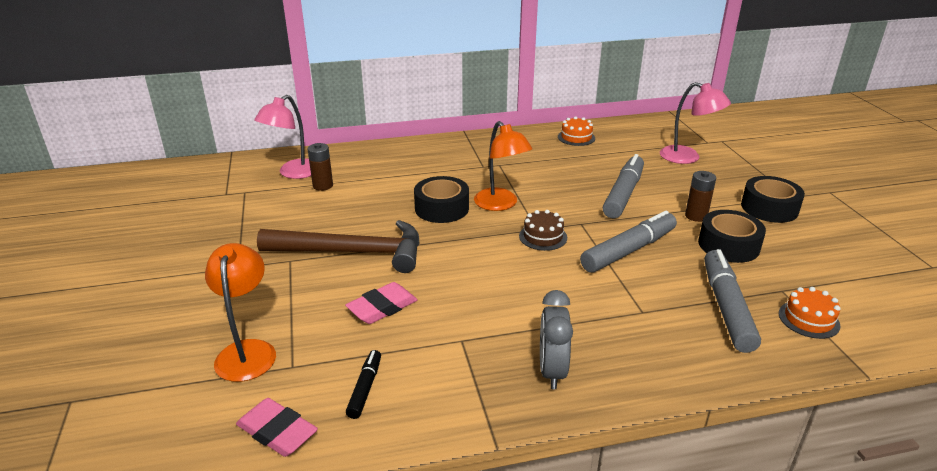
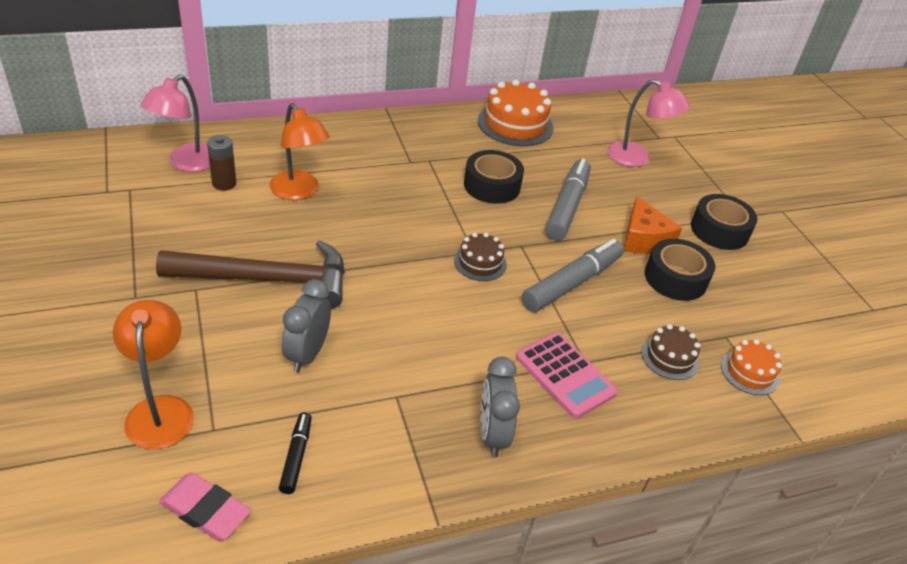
camera: 10 degrees left, 10 degrees up
(382, 307) = (307, 354): pink eraser -> grey clock
(442, 208) = (366, 220): black tape -> black tape (492, 185)
(500, 204) = (432, 217): orange lamp -> orange lamp (299, 192)
(576, 137) = (515, 124): orange cake -> orange cake, size x1.79
(623, 322) = (565, 375): none -> pink calculator
(696, 216) = (643, 239): brown battery -> orange cheese
(726, 308) = (670, 357): grey marker -> brown cake

